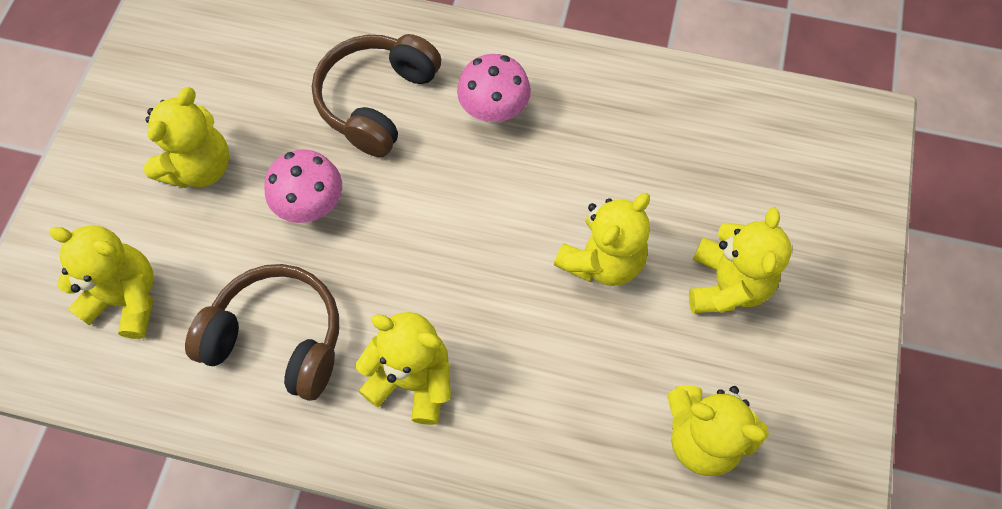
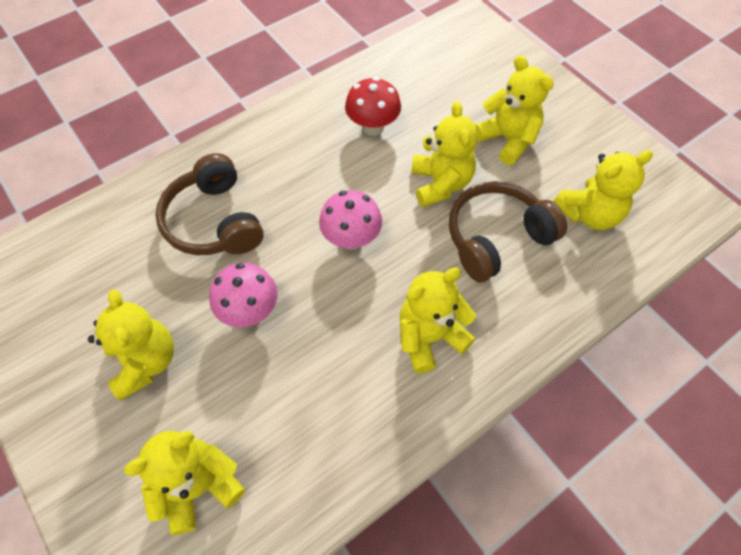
camera: 50 degrees left, 5 degrees down
(278, 338) = (327, 399): brown headphones -> brown headphones (496, 238)
(494, 111) = (290, 167): pink mushroom -> pink mushroom (351, 239)
(614, 144) = (373, 127): none -> red mushroom

